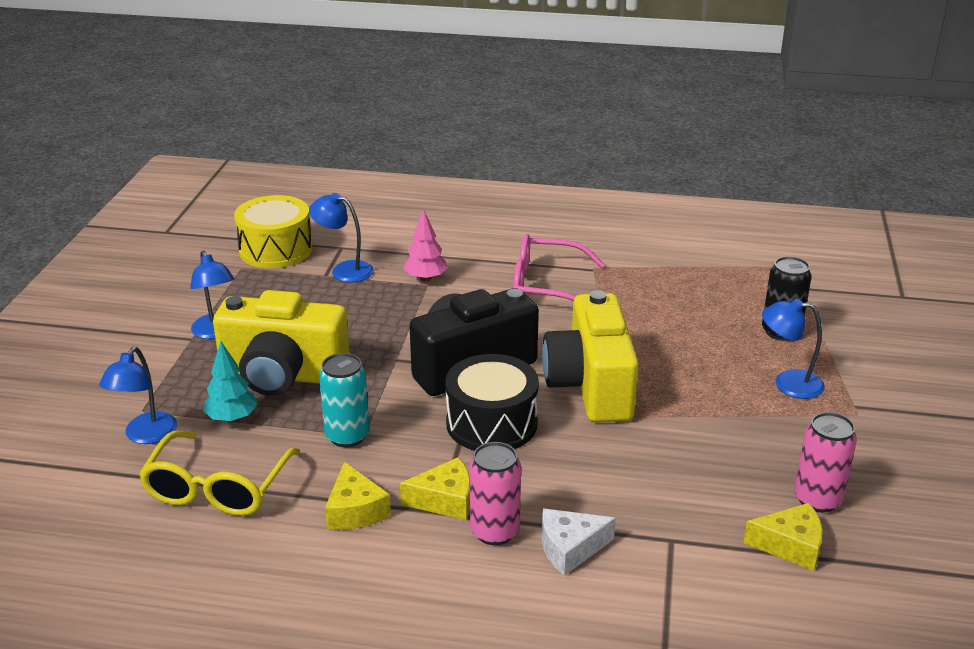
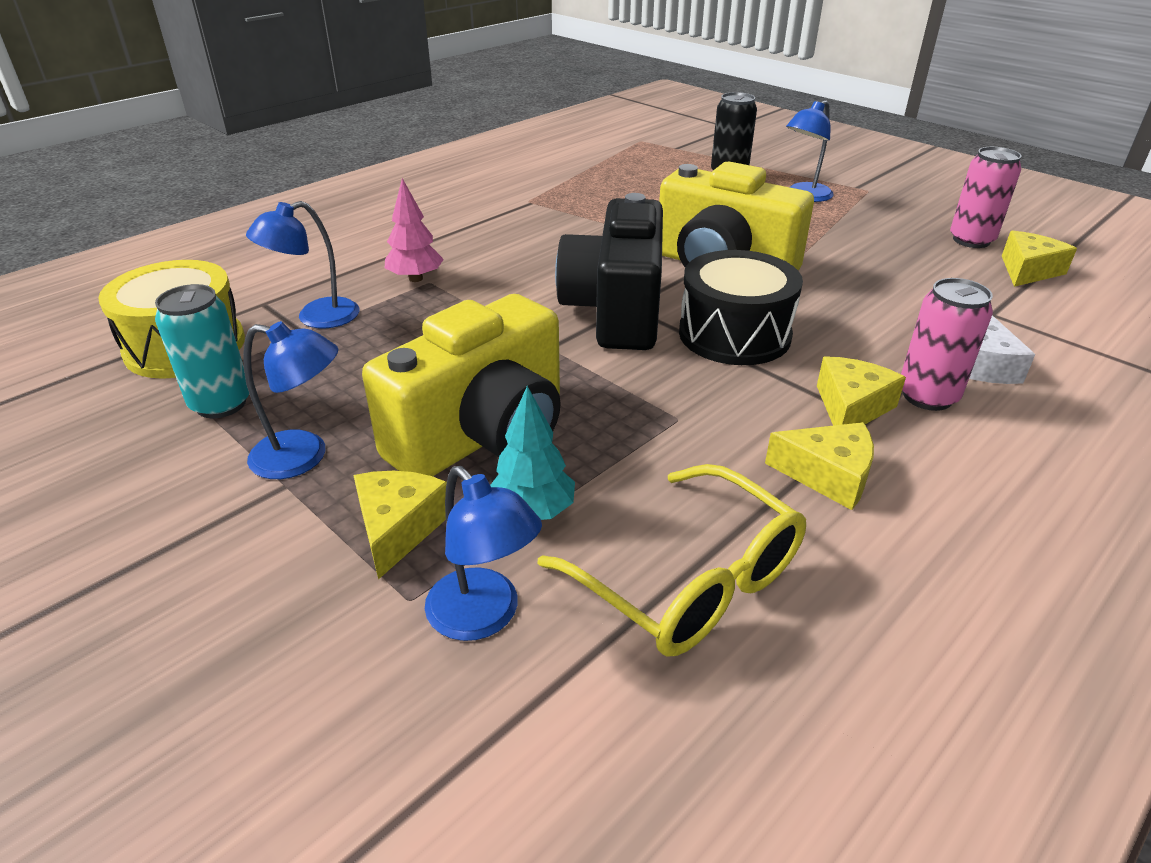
camera: 55 degrees left, 5 degrees up
(187, 385) = (398, 528): none -> yellow cheese
(347, 436) = (669, 430): turquoise can -> turquoise can (221, 404)
(545, 287) = (528, 230): pink glasses -> none

